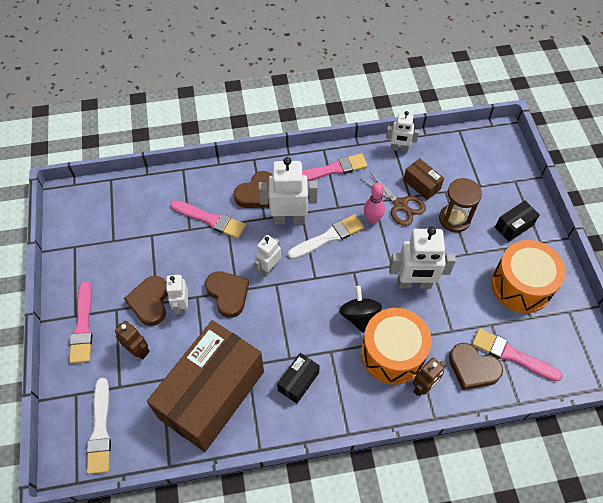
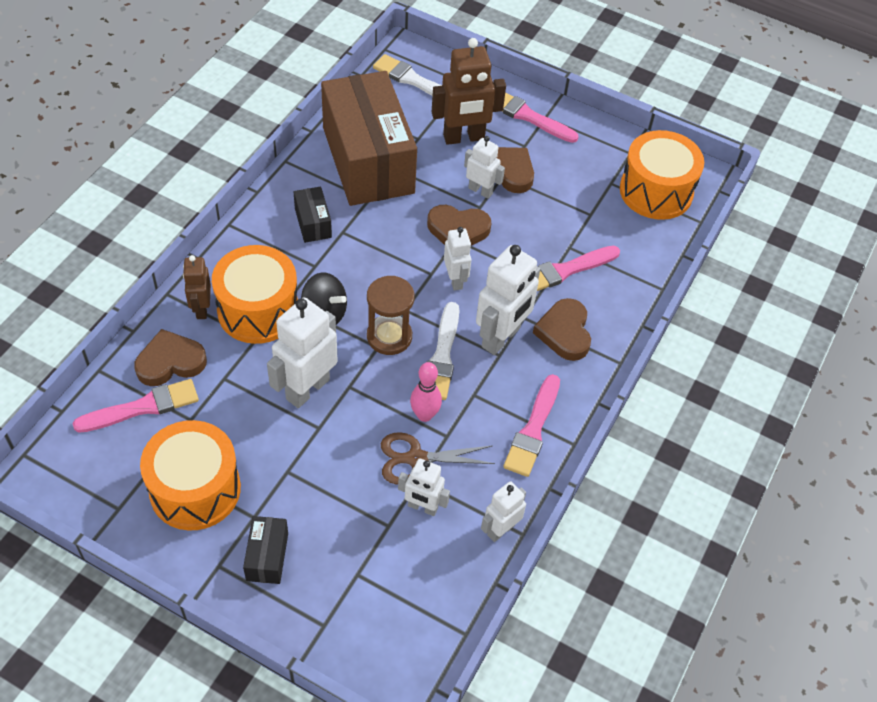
camera: 125 degrees right, 5 degrees down
(101, 214) = (656, 191): none -> orange drum
(138, 350) = (464, 138): brown robot -> brown robot, size x1.71
(421, 184) = (422, 507): brown box -> white robot
(454, 219) = (341, 499): brown hourglass -> brown hourglass (389, 336)

